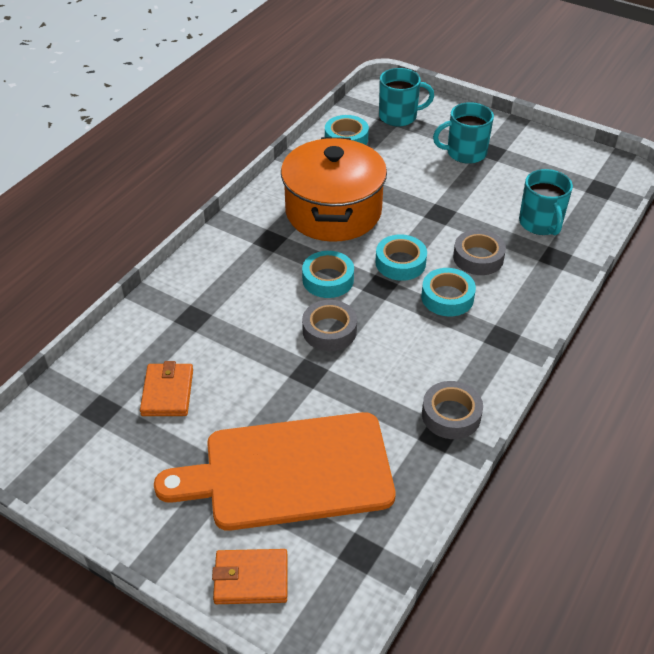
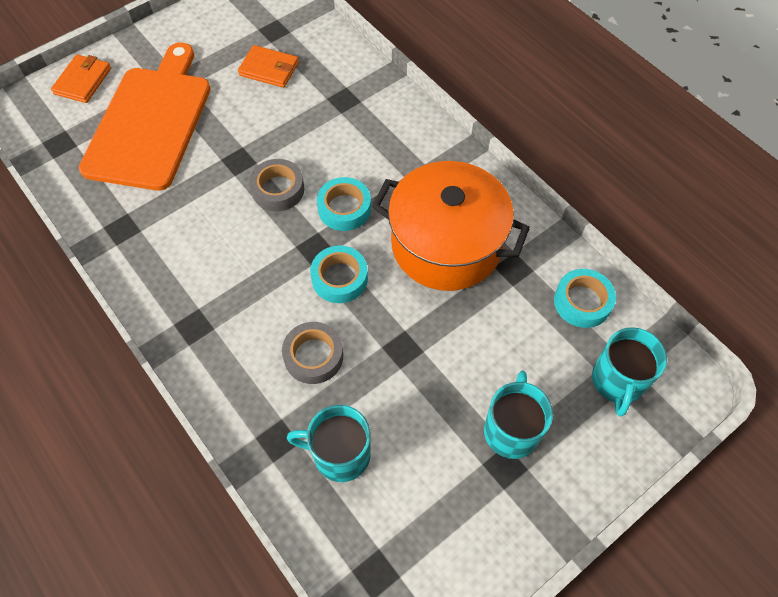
camera: 110 degrees right, 15 degrees up
(447, 297) = (271, 301): turquoise tape -> none
(451, 415) = (134, 245): grey tape -> none

